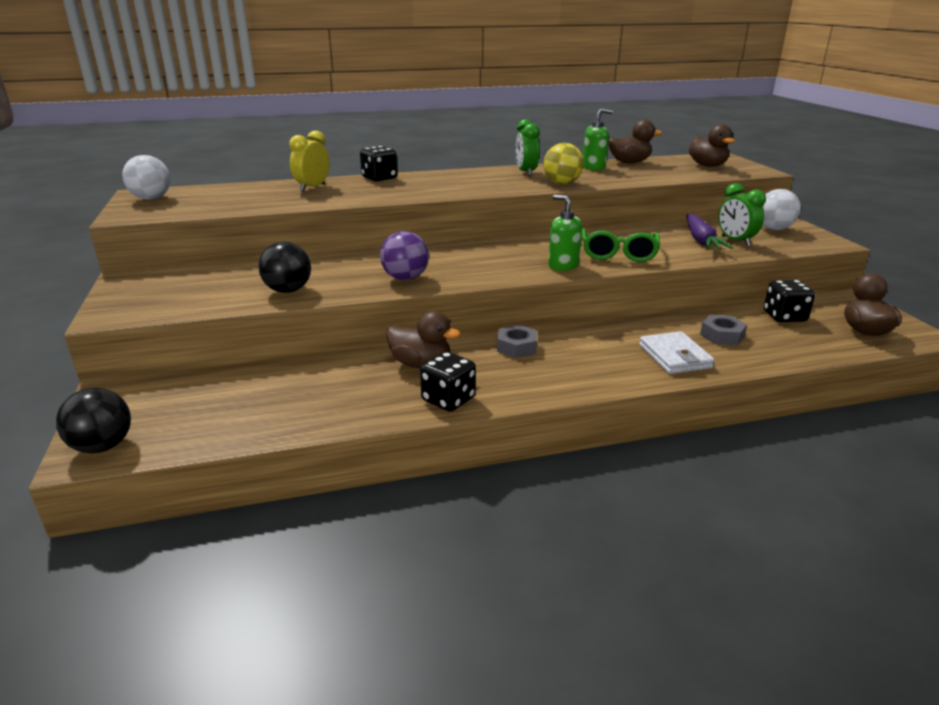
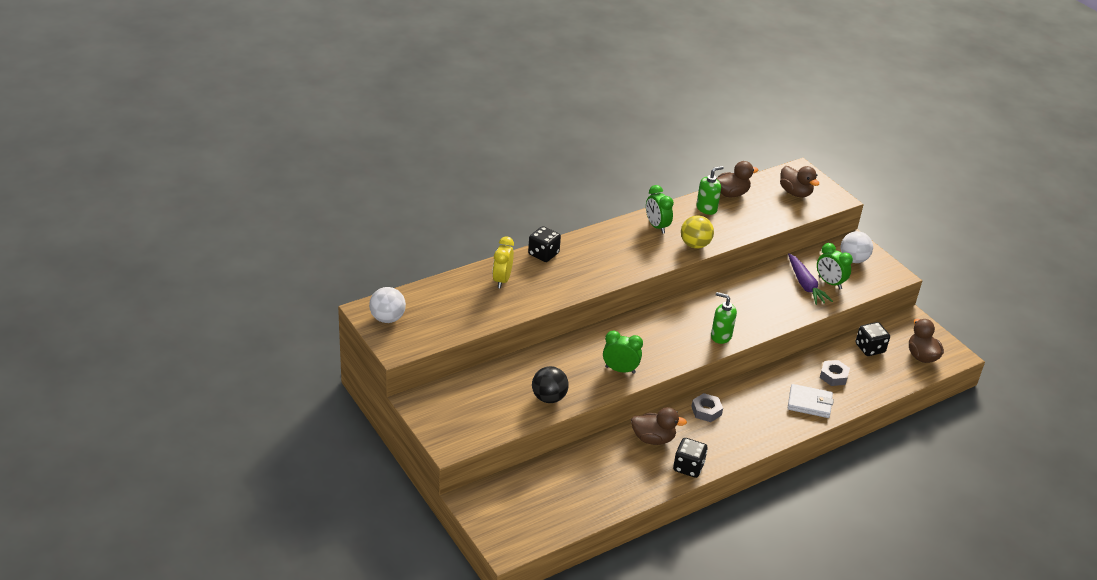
camera: 20 degrees left, 10 degrees up
(103, 446) = (511, 541): black ball -> none
(405, 278) = (620, 370): purple ball -> green clock
(618, 254) = (753, 313): green glasses -> none
(675, 356) = (809, 403): white wallet -> white wallet turned 45 degrees counterclockwise

